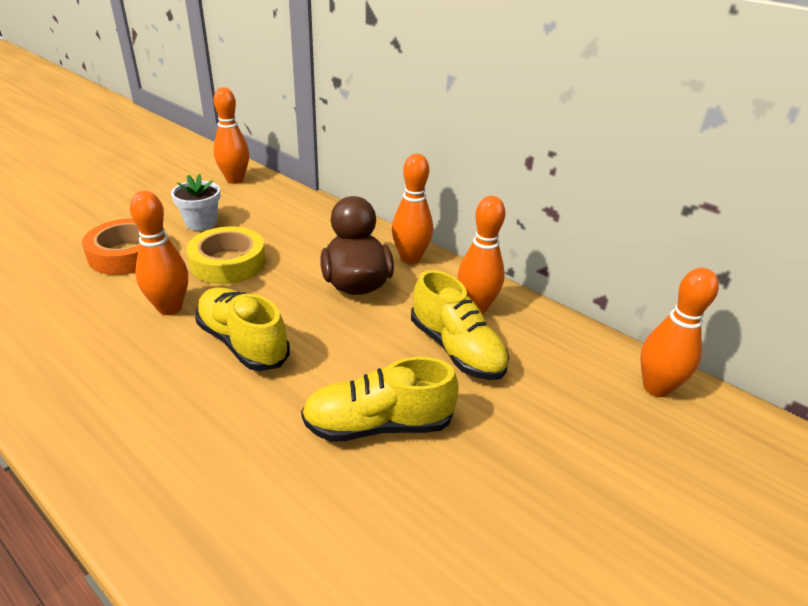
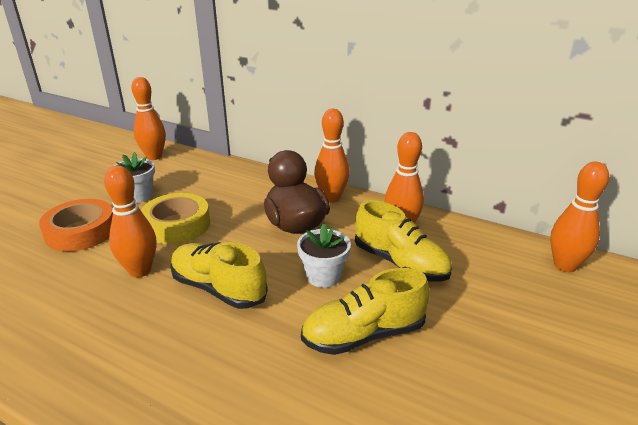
camera: 10 degrees left, 5 degrees down
(362, 349) = (323, 276): none -> white flower pot

